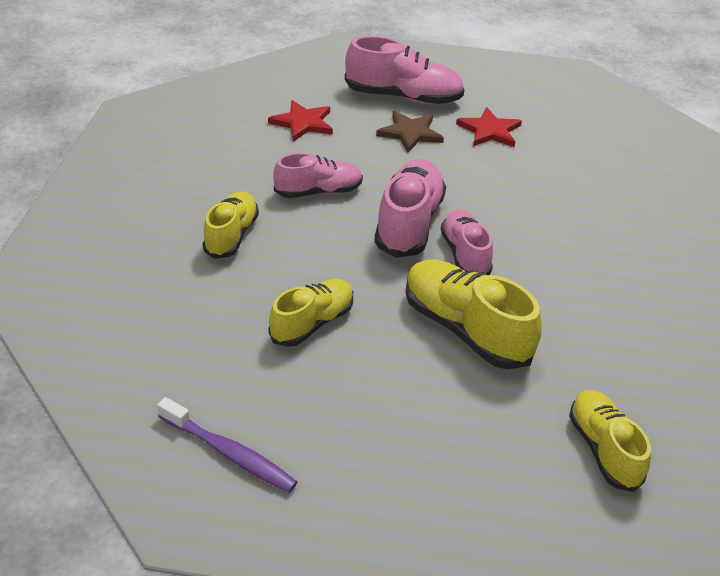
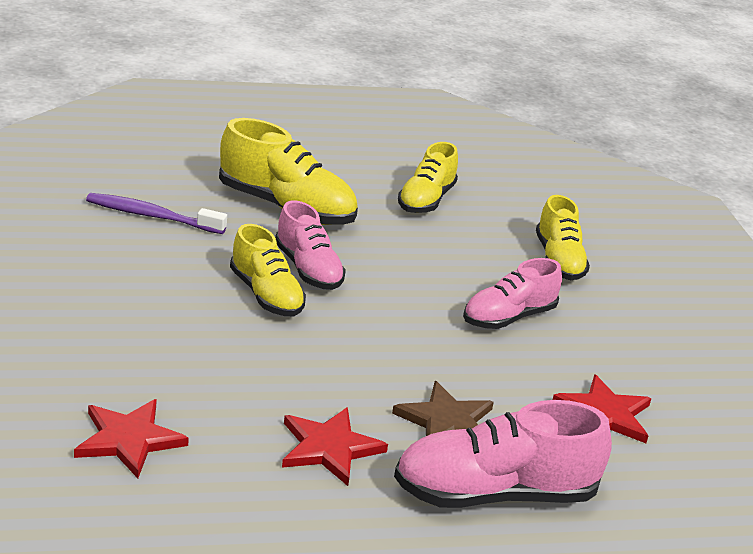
camera: 160 degrees right, 10 degrees down
(229, 453) = (430, 128): purple toothbrush -> purple toothbrush (152, 216)
(408, 223) = (384, 294): pink shoe -> none
(603, 449) = (153, 146): yellow shoe -> yellow shoe (266, 295)
(609, 151) = (129, 440): none -> red star

